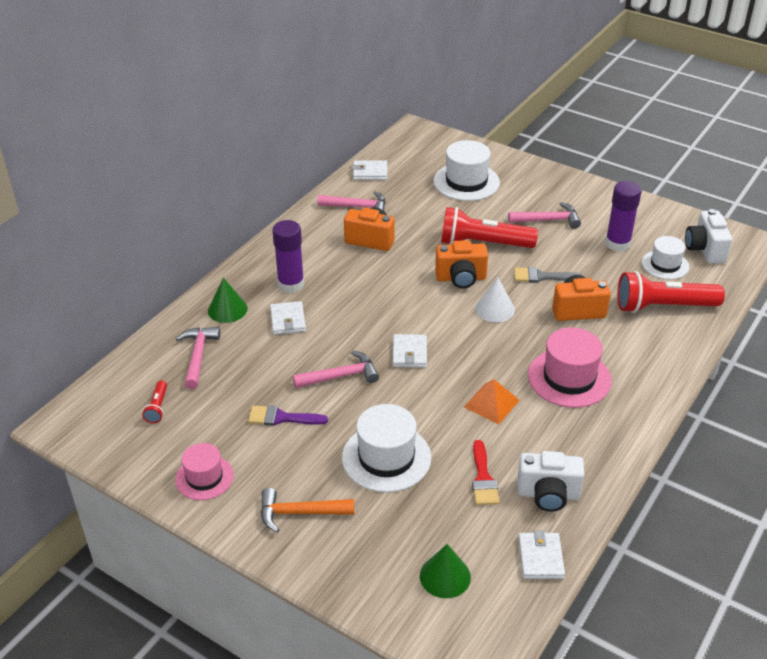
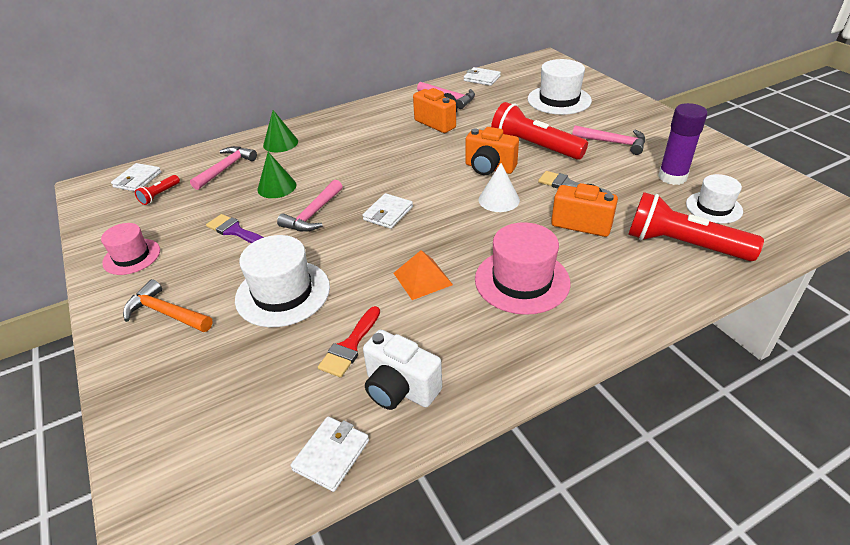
camera: 30 degrees right, 0 degrees up
(288, 320) = (316, 162): white wallet -> white wallet (137, 180)
(291, 284) = (344, 138): purple glue stick -> none
(340, 376) = (313, 214): pink hammer -> pink hammer turned 105 degrees clockwise
(445, 576) = (221, 429): green cone -> green cone (277, 187)
(705, 250) = (773, 205): white camera -> none

